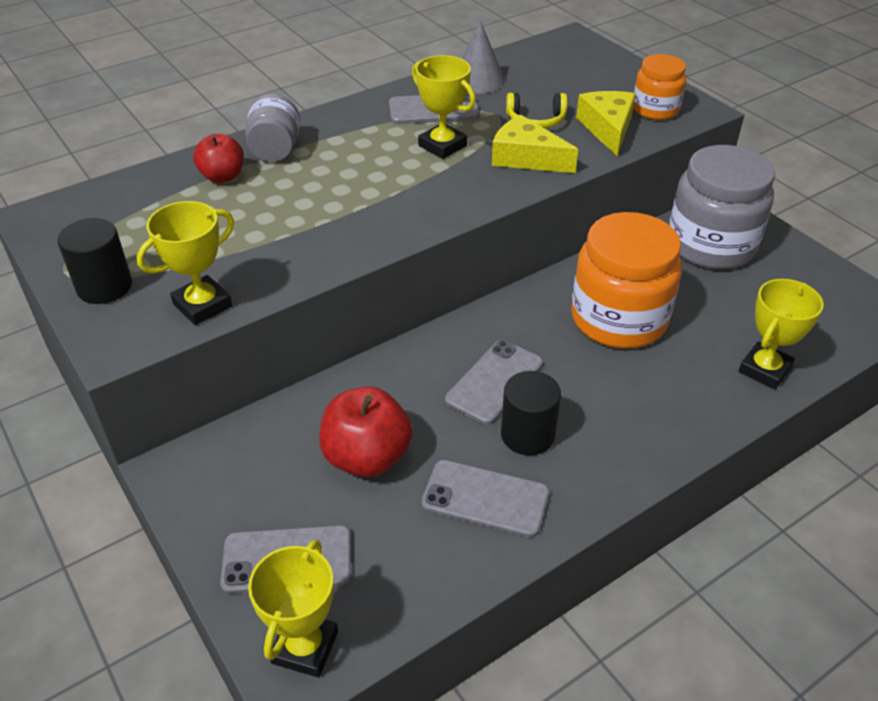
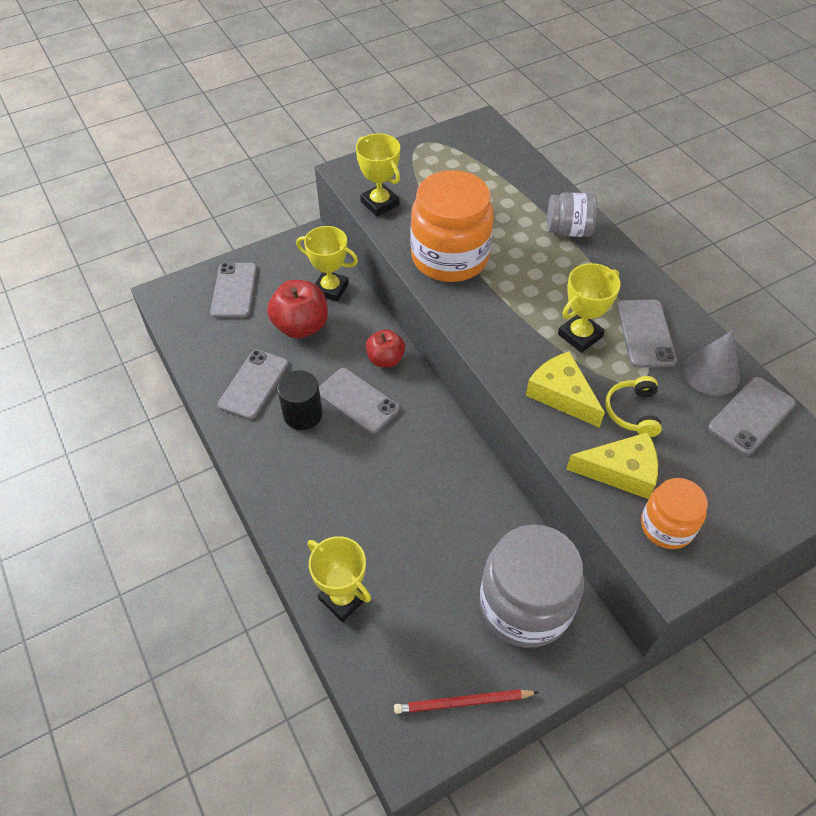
camera: 95 degrees right, 10 degrees up
(104, 287) = (404, 161): black cylinder -> none
(222, 176) = (529, 204): red apple -> red apple (385, 359)
(305, 647) = (178, 298): yellow trophy -> yellow trophy (330, 289)
(523, 66) = (751, 416): none -> grey phone
(526, 158) = (561, 394): yellow cheese -> yellow cheese turned 75 degrees counterclockwise
(618, 319) = (419, 497): orange jar -> orange jar (449, 257)
(823, 280) = (463, 702): none -> red pencil

